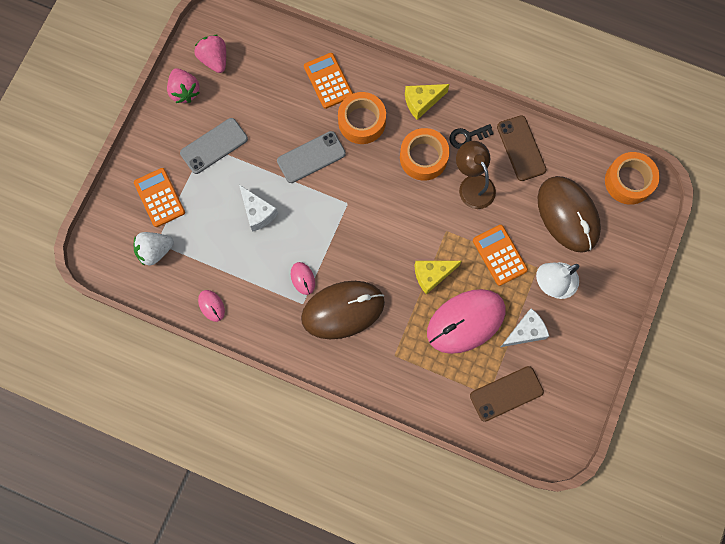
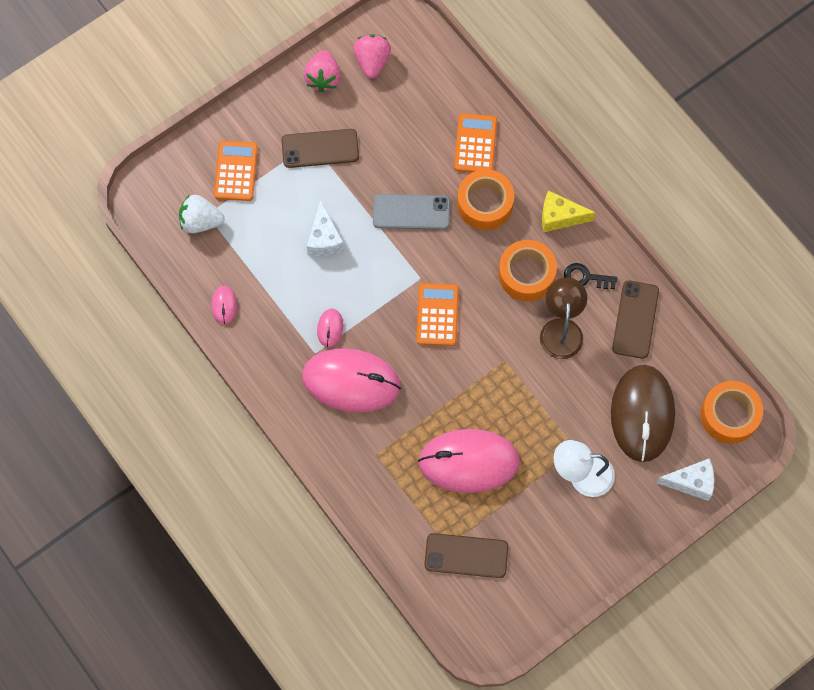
camera: 30 degrees right, 5 degrees down
(214, 146) = (320, 149): grey phone -> brown phone
(343, 310) = (351, 382): brown mouse -> pink mouse
(432, 275) = (463, 397): yellow cheese -> none
(499, 255) = (545, 415): orange calculator -> orange calculator (437, 315)
(525, 332) = (523, 506): white cheese -> white cheese (691, 482)

